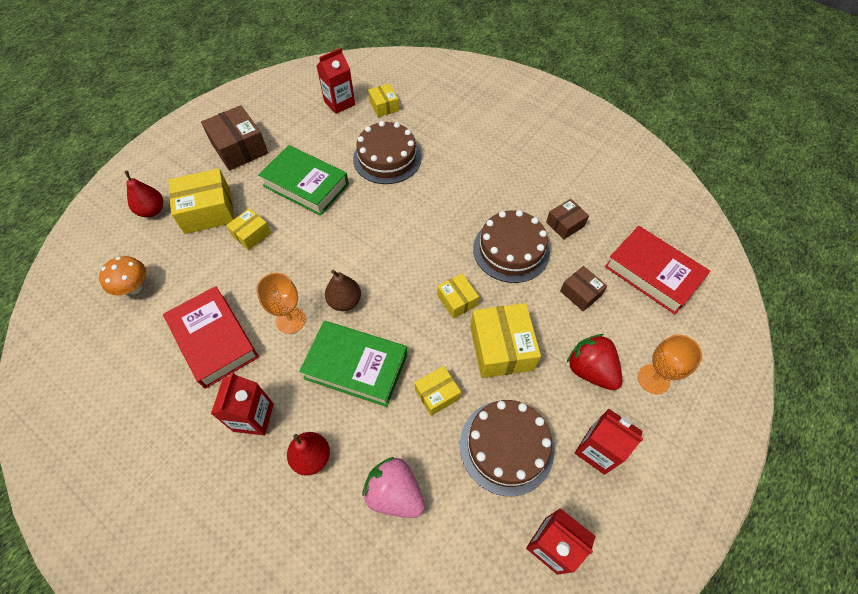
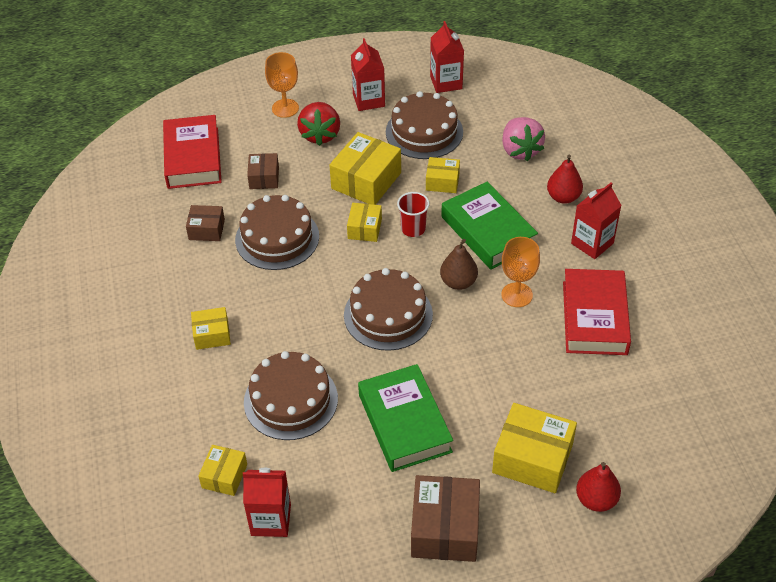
camera: 140 degrees left, 10 degrees down
(134, 287) = (651, 413): orange mushroom -> none
(251, 234) = (501, 399): yellow box -> yellow box (212, 334)
(376, 244) = (388, 314): none -> brown cake
(419, 326) = (413, 229): none -> red cup

